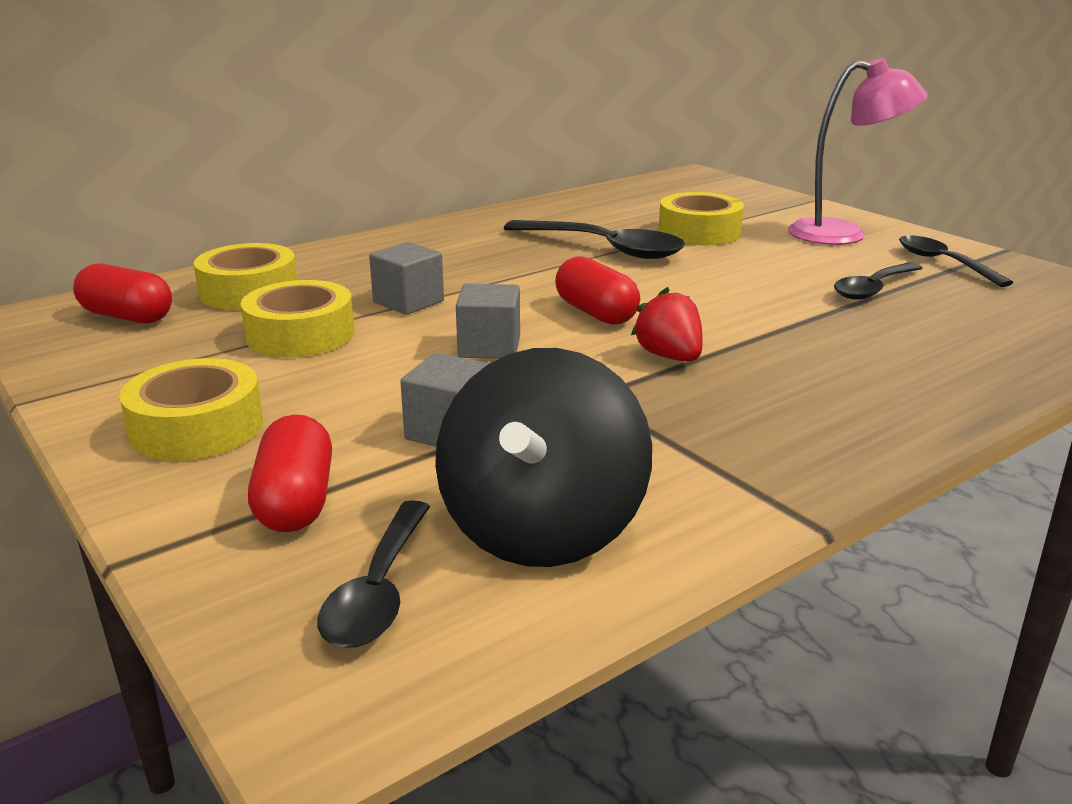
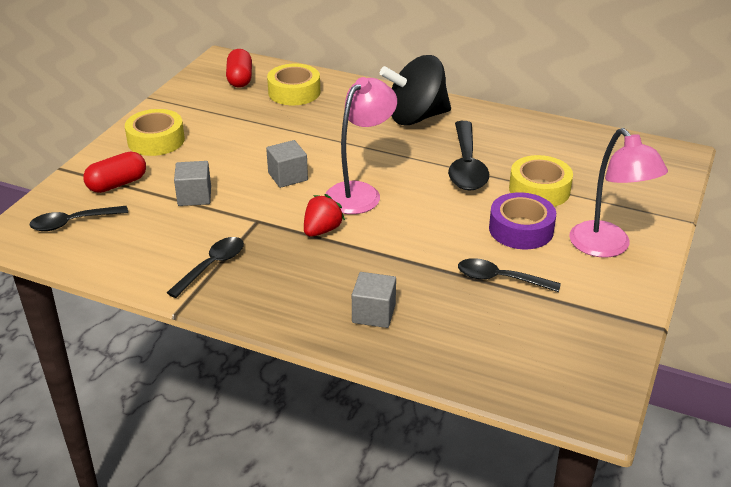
camera: 60 degrees right, 10 degrees up
(300, 335) = (258, 125): yellow tape -> none
(408, 302) = (322, 136): grey cube -> grey cube (373, 313)
(542, 529) = (132, 243): black spinning top -> black spinning top (416, 117)
(596, 313) = (360, 192): red capsule -> pink lamp
(775, 257) = (521, 229): none -> purple tape
(943, 263) = (589, 301): black spoon -> black spoon (212, 266)

